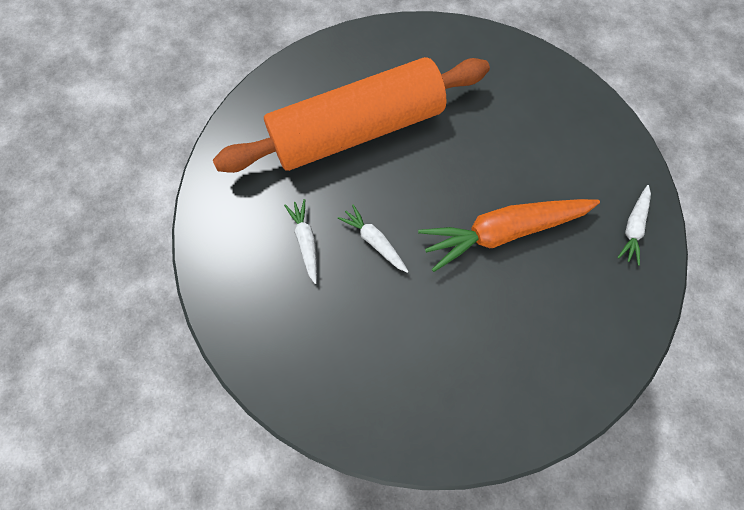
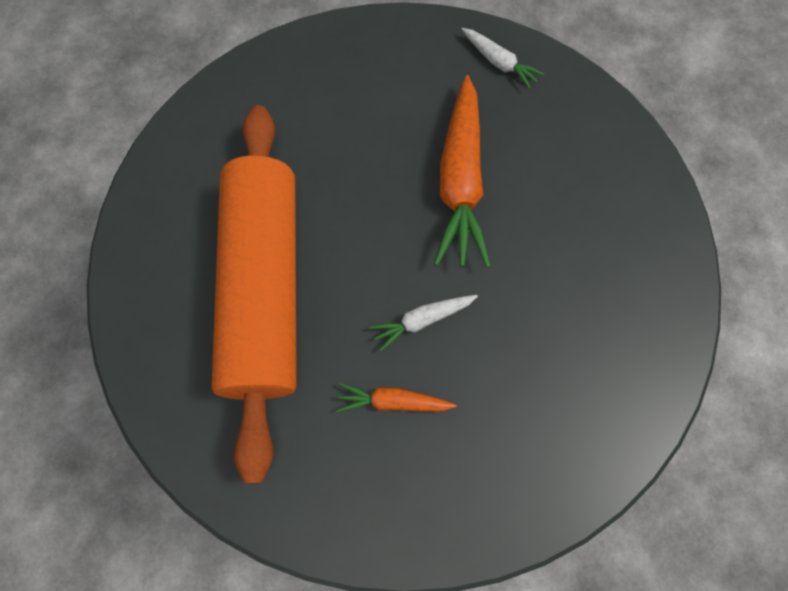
camera: 70 degrees left, 0 degrees up
(306, 242) = (393, 402): white carrot -> orange carrot

